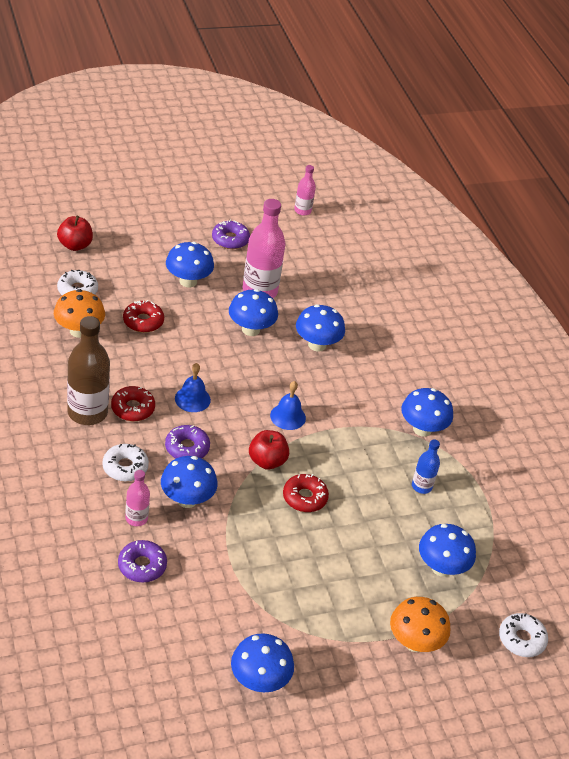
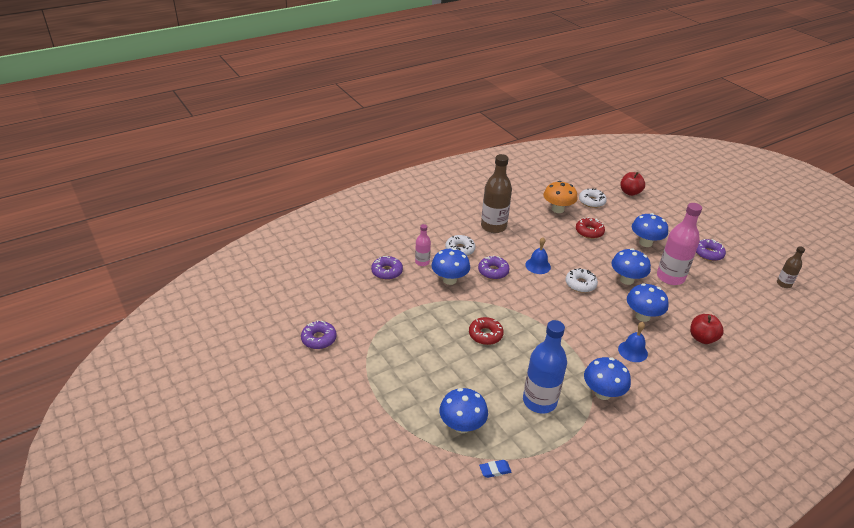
camera: 80 degrees right, 5 degrees down
(132, 408) = (510, 243): red donut -> none
(259, 681) = (319, 339): blue mushroom -> purple donut
(267, 461) = (507, 310): red apple -> red apple (702, 338)
(288, 416) = (556, 313): blue bell -> blue bell (632, 351)
(302, 211) = (784, 284): pink bottle -> brown bottle
(414, 642) = (381, 418): orange mushroom -> none
(421, 486) = (539, 401): blue bottle -> blue bottle, size x1.91
(505, 558) = (495, 470): none -> blue eraser
(521, 639) = (413, 492): white donut -> white donut (580, 284)

